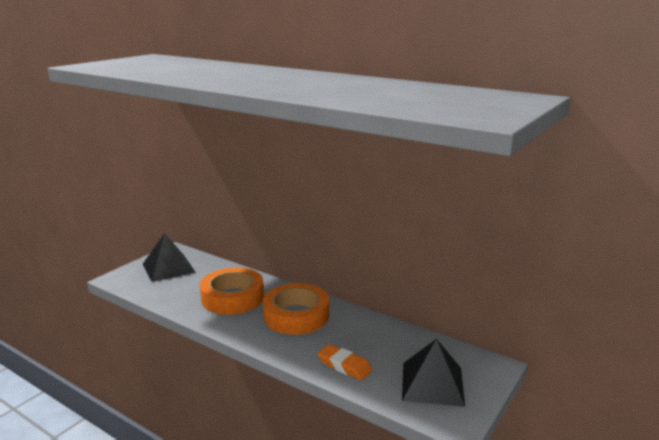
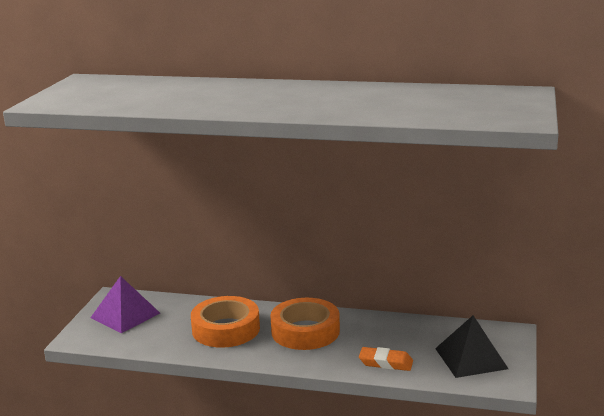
camera: 20 degrees left, 0 degrees up
(168, 268) = (125, 315): black pyramid -> purple pyramid

